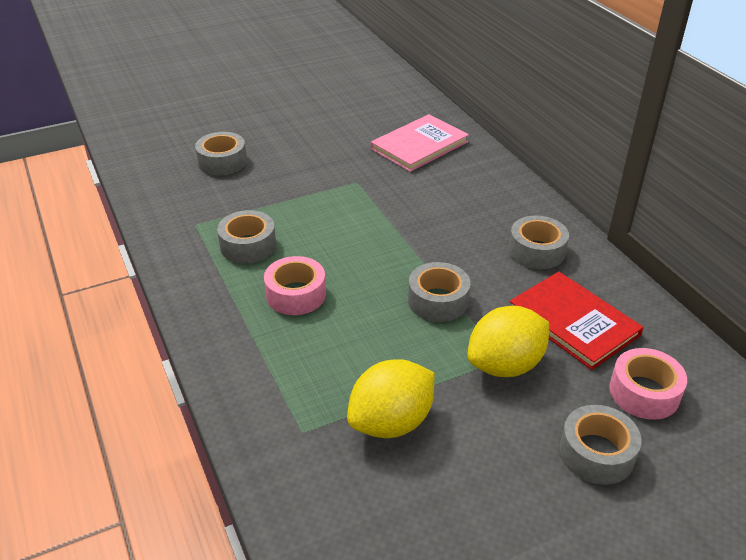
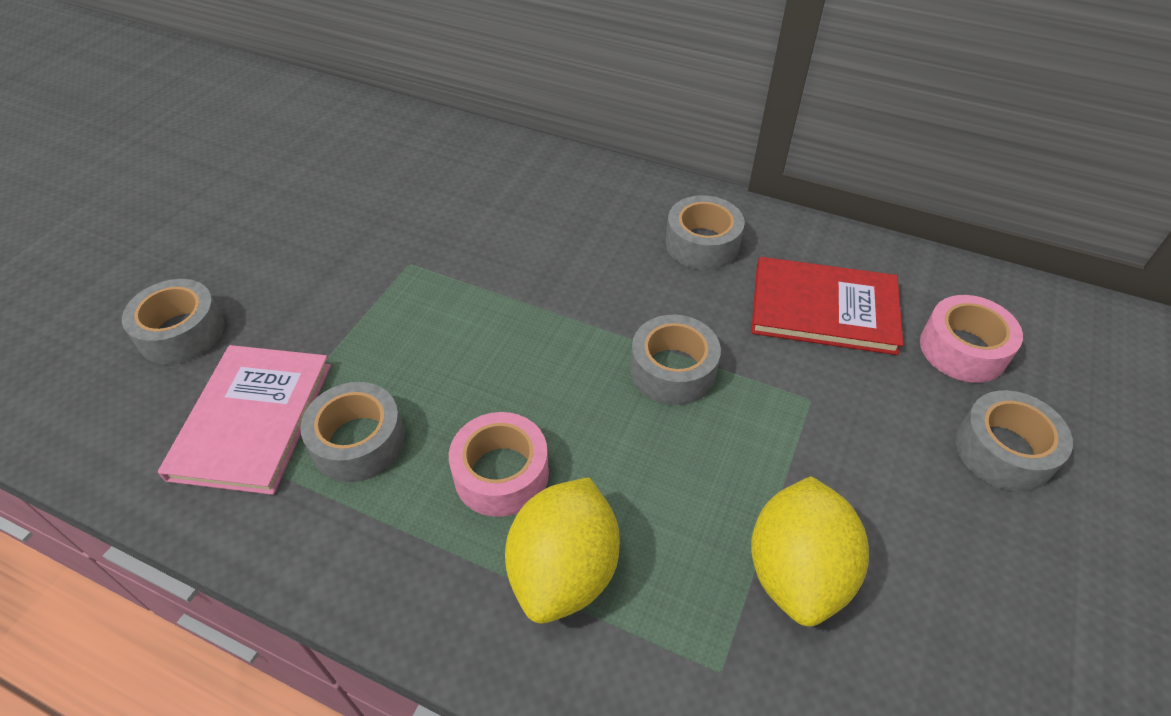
camera: 40 degrees left, 10 degrees up
(419, 145) = (436, 174): pink book -> pink book (252, 420)
(505, 365) = (822, 406): yellow lemon -> yellow lemon (564, 570)

